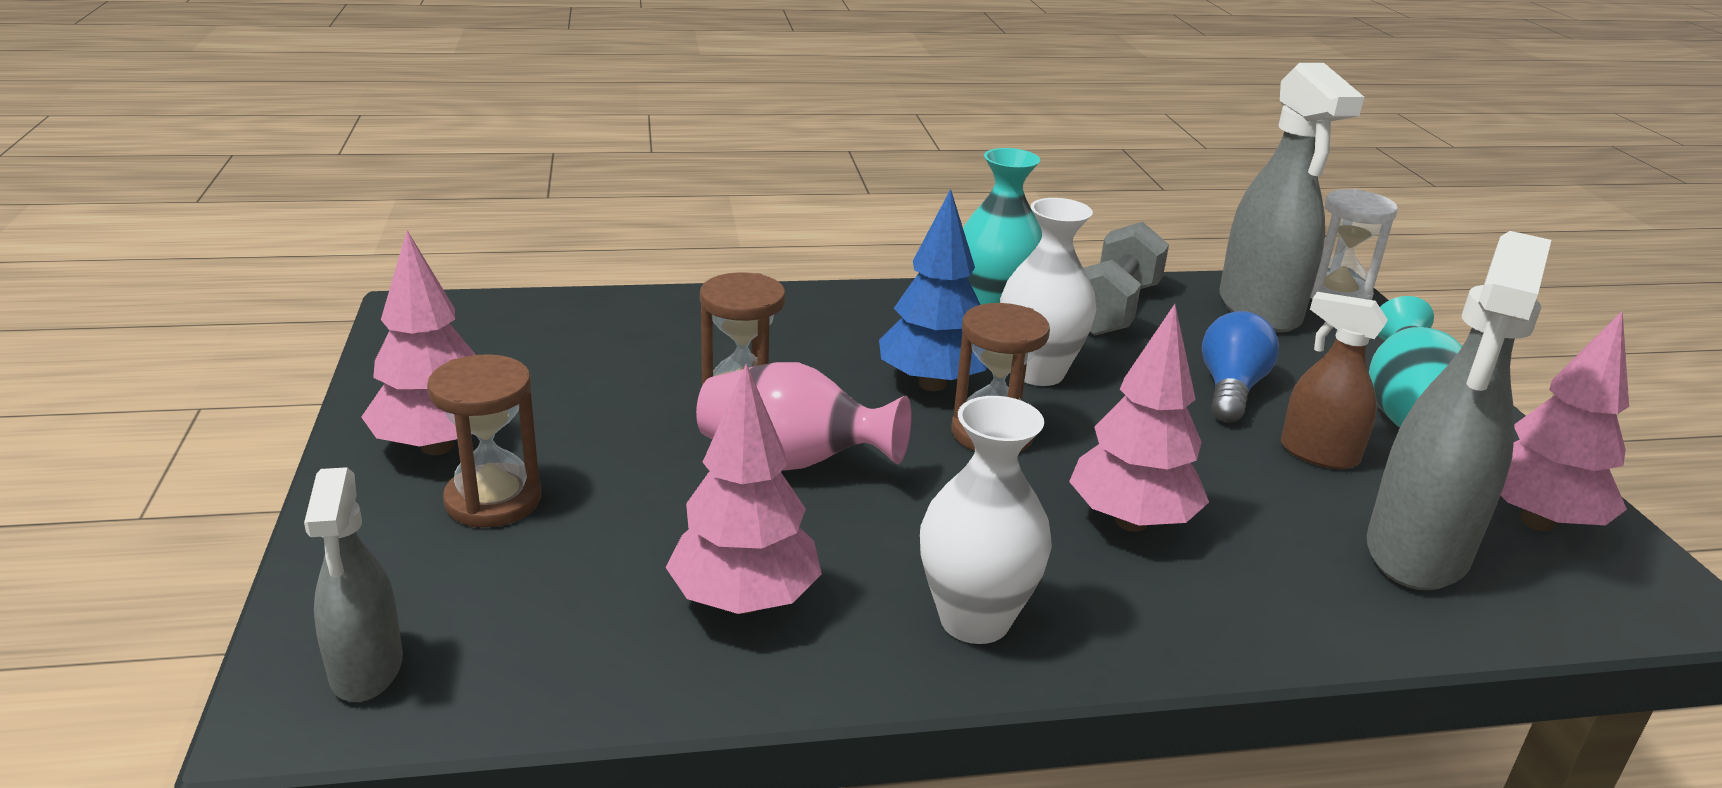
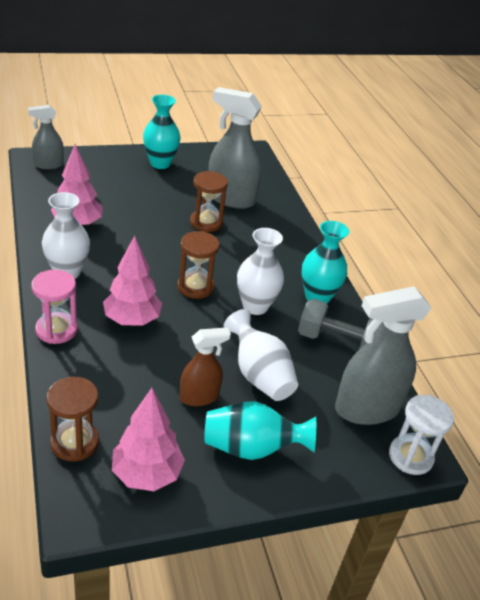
camera: 80 degrees right, 10 degrees up
(437, 446) = (160, 163): pink tree -> turquoise vase
(493, 500) = (130, 176): brown hourglass -> brown hourglass (74, 442)
(792, 462) = (163, 234): pink vase -> none
(932, 384) = (234, 272): blue tree -> none
(1207, 636) = (56, 330): none -> pink hourglass
(1230, 389) = (259, 375): blue light bulb -> white vase
(1318, 454) = (199, 397): brown spray bottle -> brown spray bottle turned 45 degrees clockwise
(1417, 552) = (116, 413): grey spray bottle -> grey spray bottle (230, 198)

